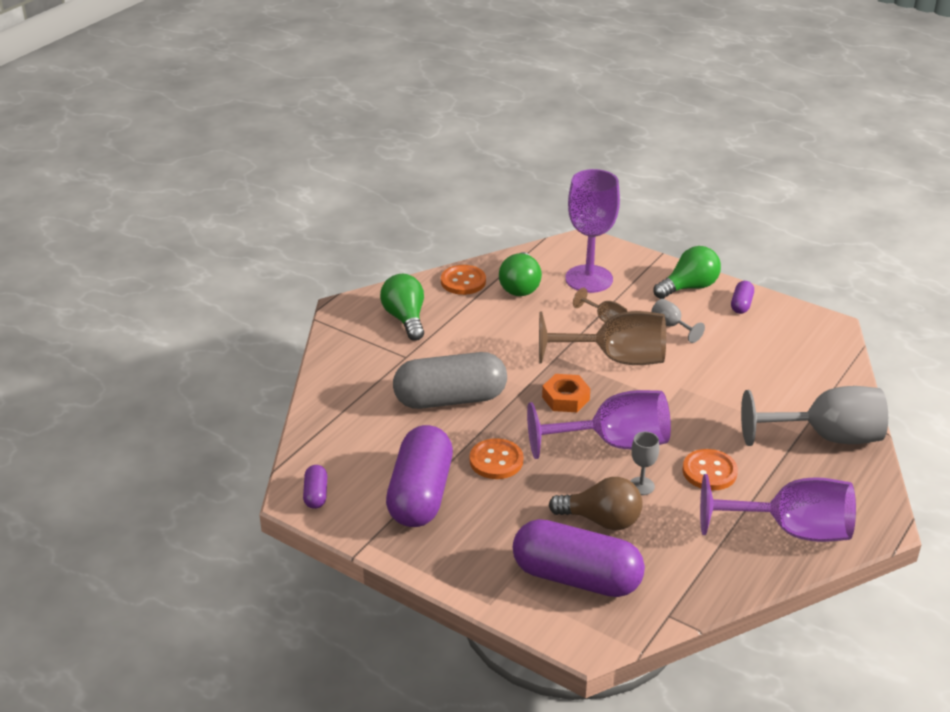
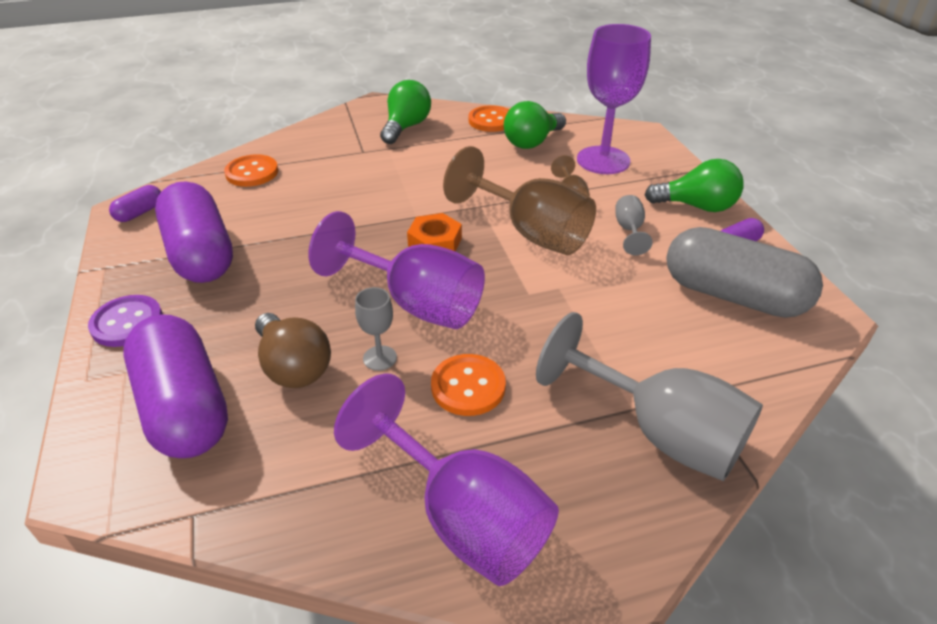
camera: 40 degrees right, 5 degrees up
(420, 494) = (200, 254): purple capsule -> purple capsule turned 75 degrees counterclockwise
(450, 399) = (343, 196): grey capsule -> grey capsule (733, 295)
(453, 562) = (127, 323): none -> purple button
(496, 461) = (297, 260): orange button -> orange button (252, 172)

